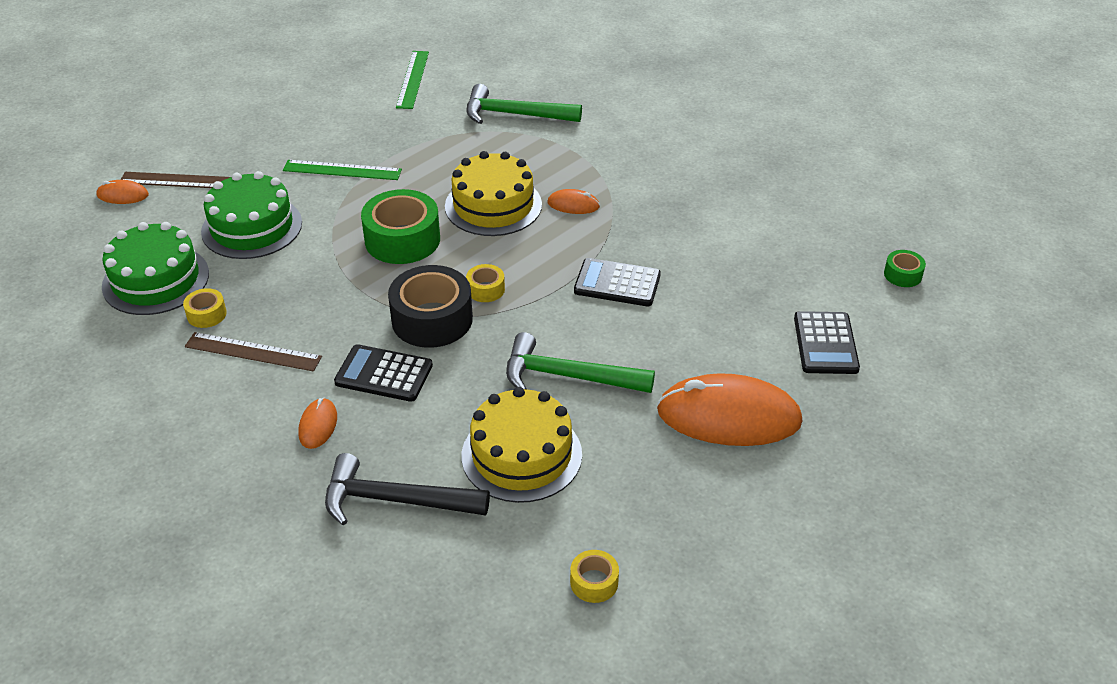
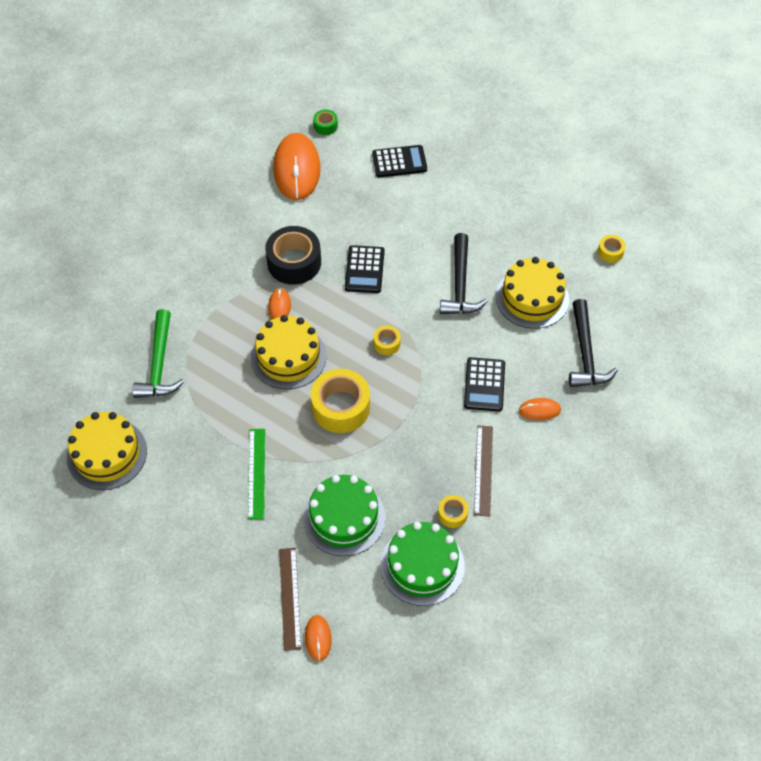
camera: 100 degrees left, 15 degrees up
(402, 239) = (341, 407): green tape -> yellow tape
(412, 79) = (107, 454): green ruler -> yellow cake
(432, 319) = (425, 369): black tape -> black tape (294, 262)
(568, 376) = (460, 284): green hammer -> black hammer
(729, 416) = (473, 204): orange mouse -> orange mouse (297, 169)

